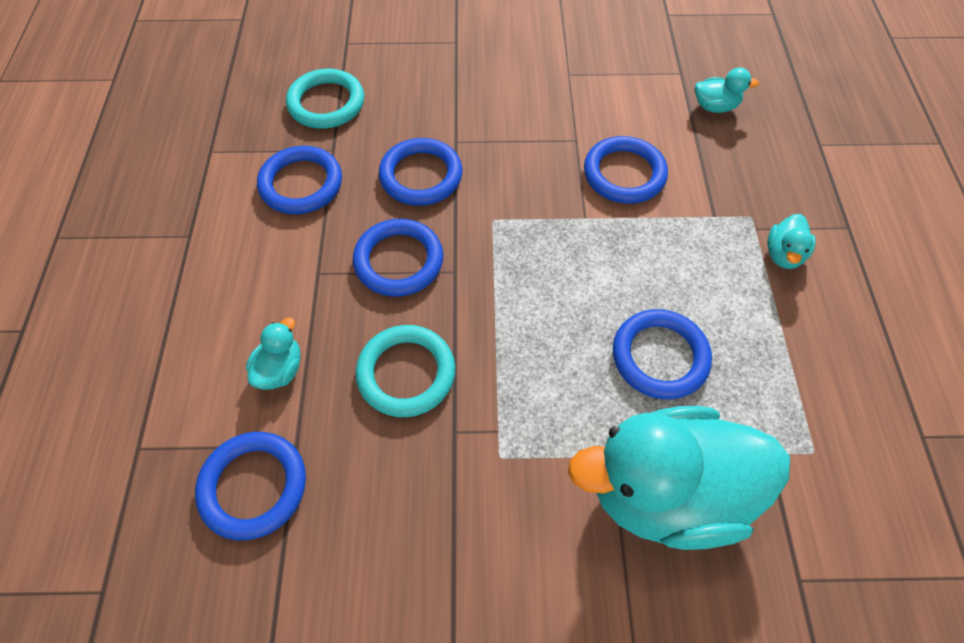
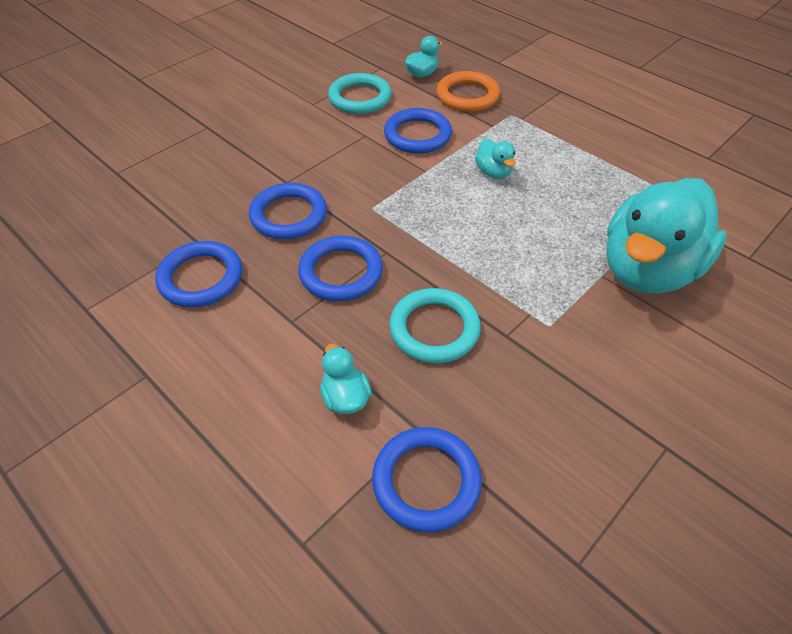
camera: 45 degrees left, 10 degrees down
(326, 103) = (152, 217): turquoise ring -> turquoise ring (360, 98)
(659, 356) = (558, 210): blue ring -> none
(731, 163) = (467, 96): none -> orange ring
(783, 254) = (549, 122): turquoise duck -> turquoise duck (493, 172)

